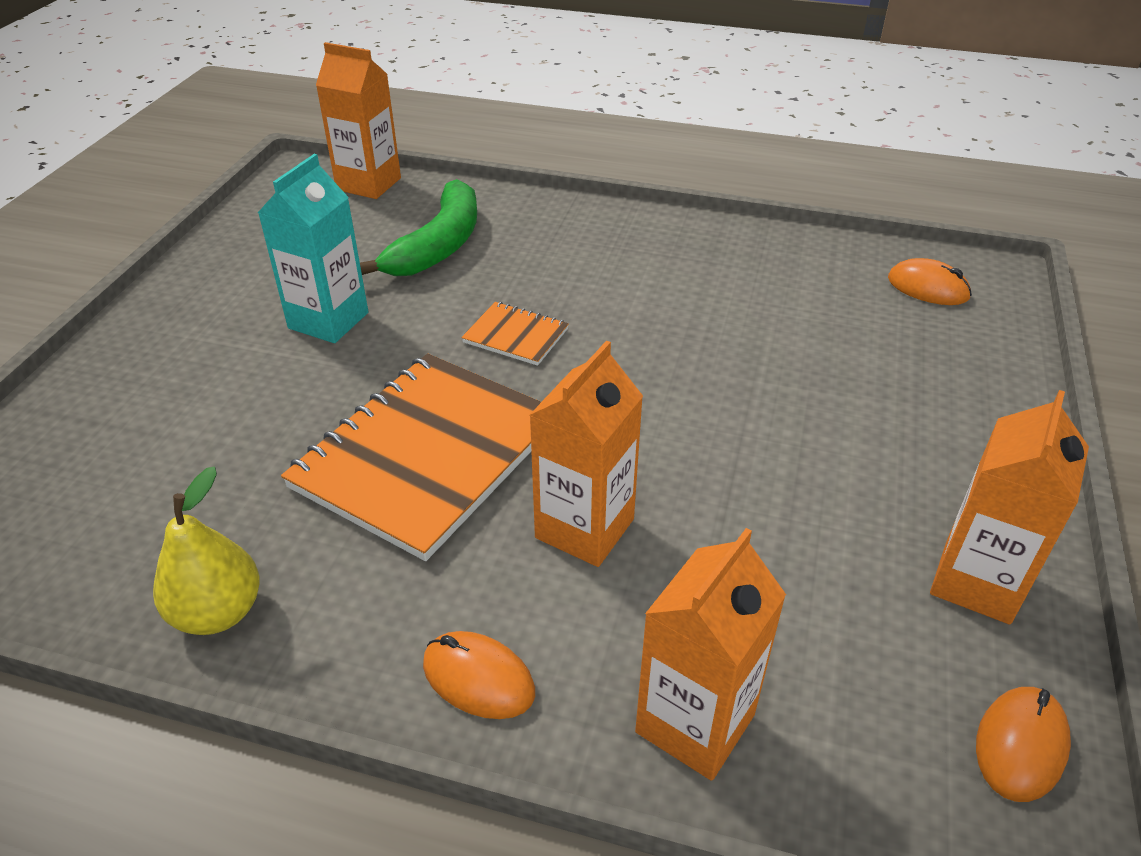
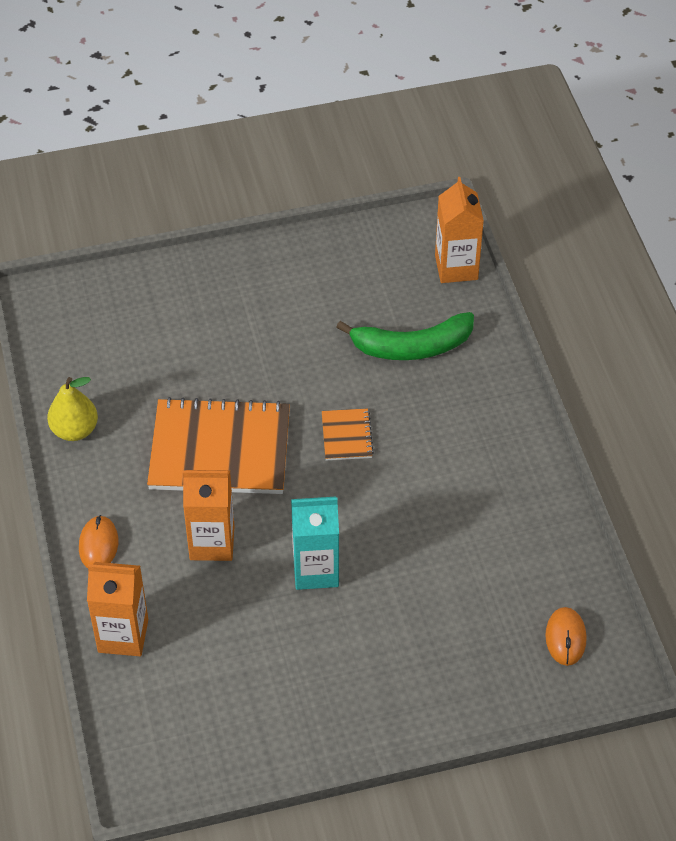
camera: 60 degrees right, 10 degrees up
(328, 320) = (297, 340): turquoise carton -> turquoise carton (315, 570)
(977, 582) = (282, 727): orange carton -> none
(1020, 745) = (185, 766): orange mouse -> none

